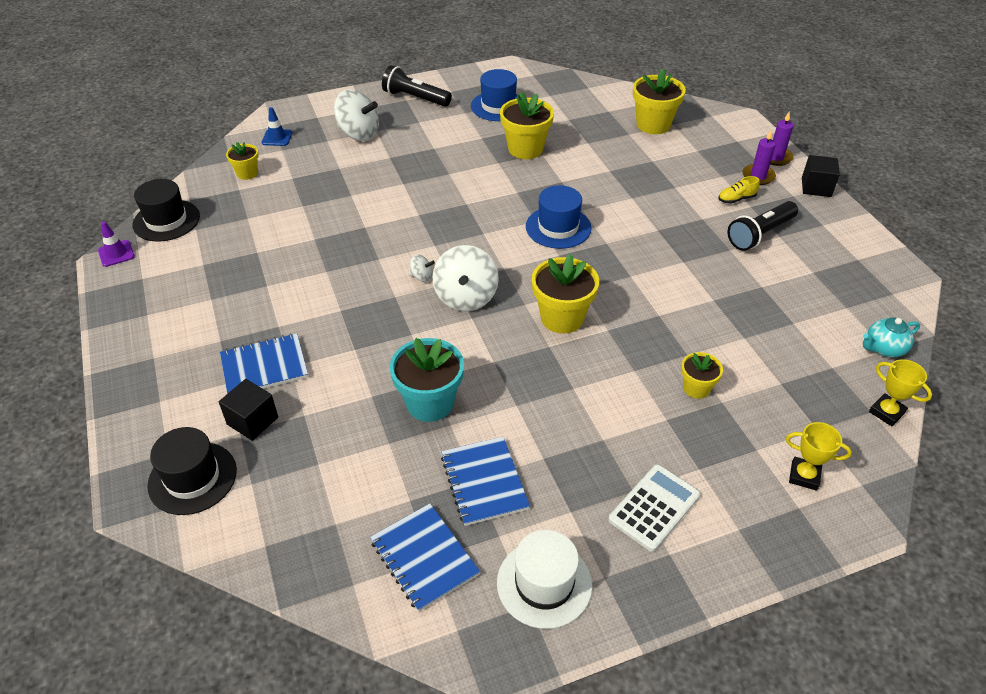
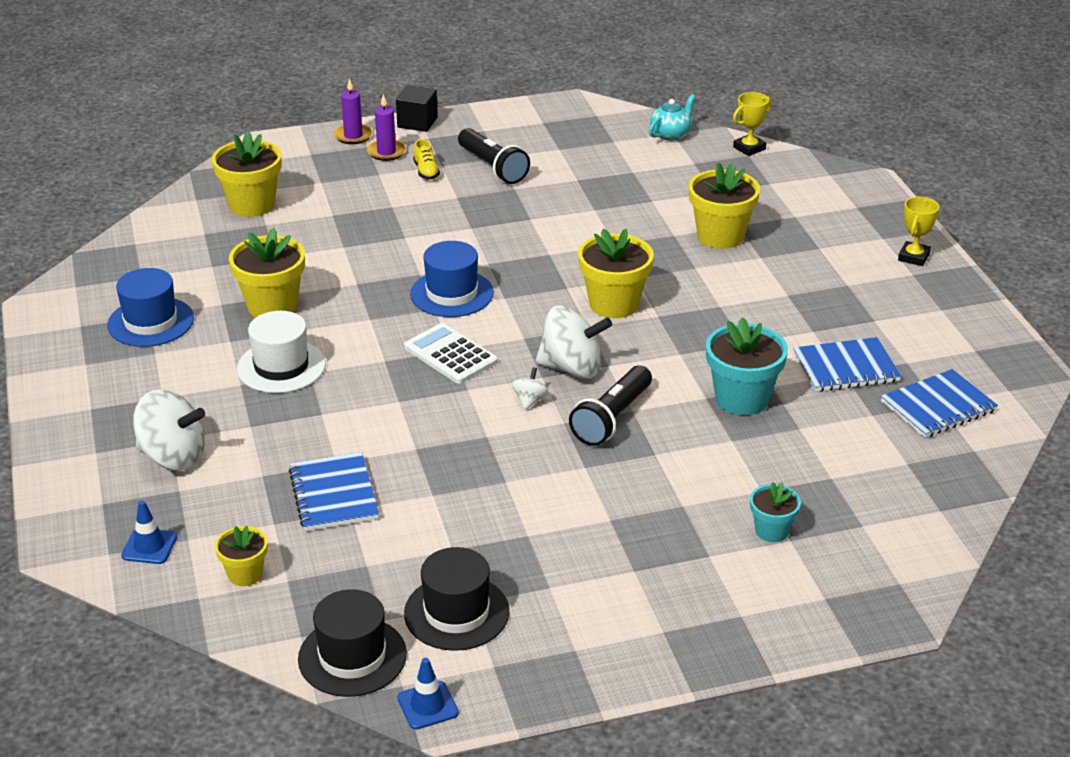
camera: 85 degrees left, 10 degrees down
(116, 253) = (427, 705): purple traffic cone -> blue traffic cone
(192, 478) = (859, 572): black hat -> black hat (456, 612)
(252, 421) = (772, 531): black cube -> turquoise flower pot
(264, 367) = (683, 527): blue notebook -> blue notebook (334, 494)
(359, 134) = (173, 457): white spinning top -> white spinning top turned 75 degrees clockwise
(415, 98) = (91, 399): black flashlight -> black flashlight (612, 418)
(544, 583) = (953, 340): white hat -> white hat (281, 366)
(654, 507) = (865, 276): white calculator -> white calculator (450, 355)
(696, 388) = (720, 236): yellow flower pot -> yellow flower pot, size x1.76
(804, 476) = (823, 198): yellow trophy -> yellow trophy (913, 257)
(883, 348) = (670, 134): turquoise teapot -> turquoise teapot turned 120 degrees counterclockwise

